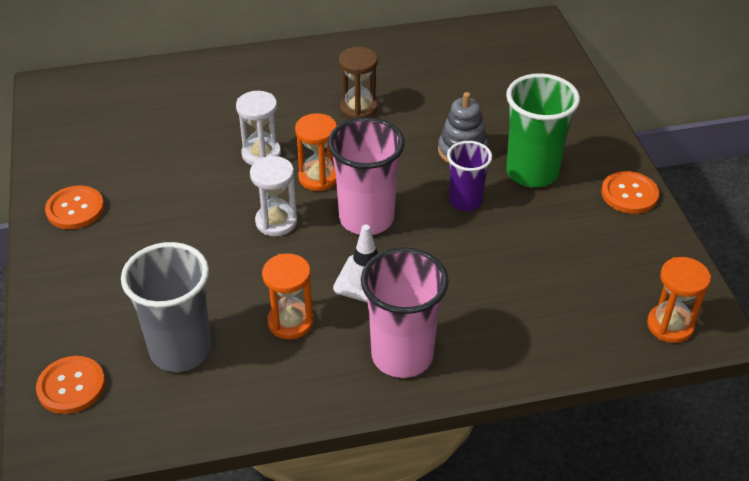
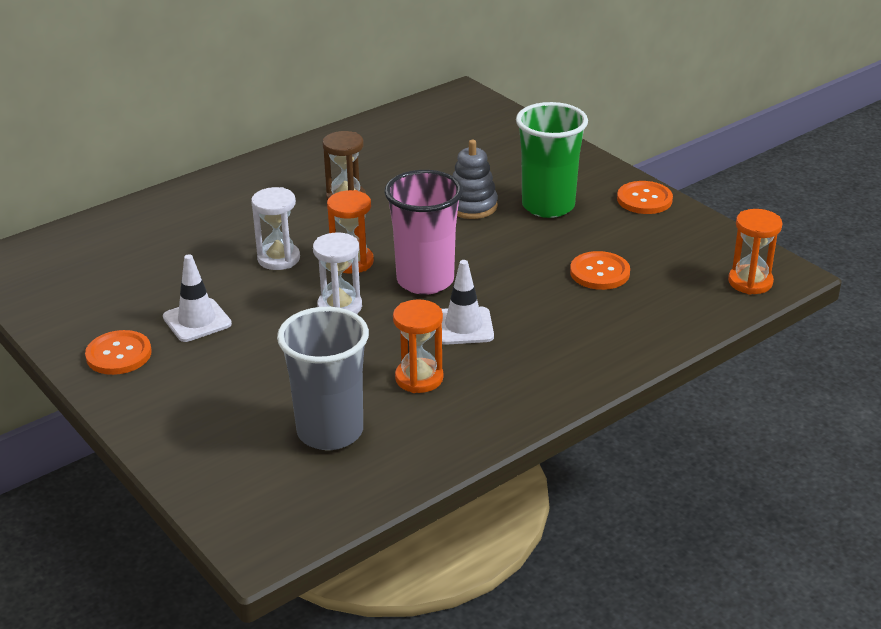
camera: 25 degrees left, 10 degrees down
(71, 386) = (242, 494): orange button -> orange button (599, 272)
(155, 196) = (197, 320): none -> white traffic cone
(402, 356) = (543, 371): pink cup -> none
(465, 201) = (506, 243): purple cup -> none

